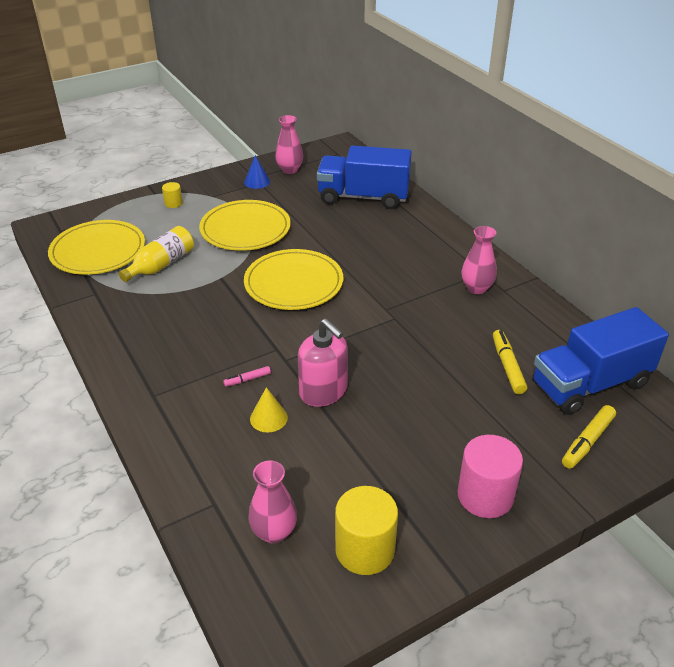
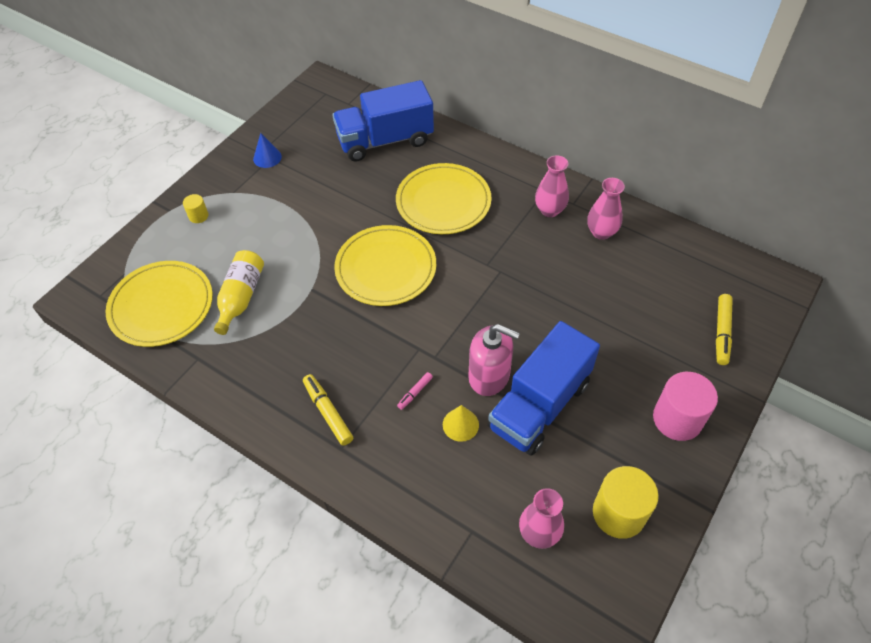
camera: 25 degrees left, 15 degrees up
(245, 229) = (296, 221): yellow plate -> yellow plate (443, 202)
(289, 170) = (290, 130): pink vase -> pink vase (601, 232)
(507, 366) = (622, 284): yellow marker -> yellow marker (328, 412)
(590, 384) = (694, 275): blue truck -> blue truck (539, 405)

